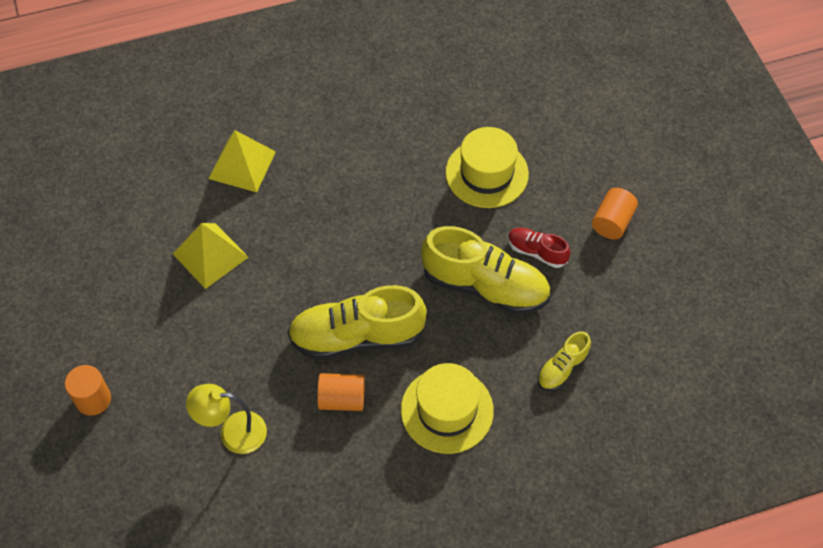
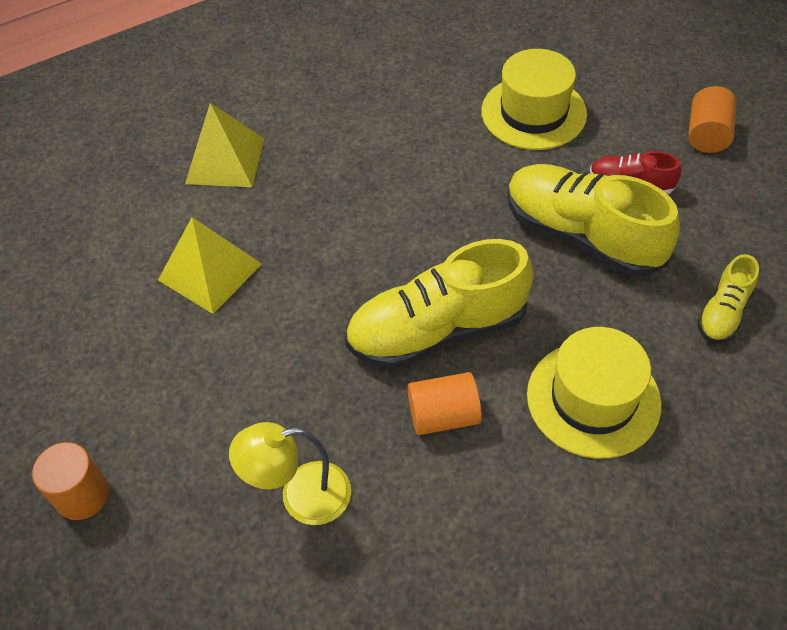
camera: 10 degrees left, 5 degrees down
(485, 286) = (582, 235): yellow shoe -> yellow shoe turned 150 degrees counterclockwise

